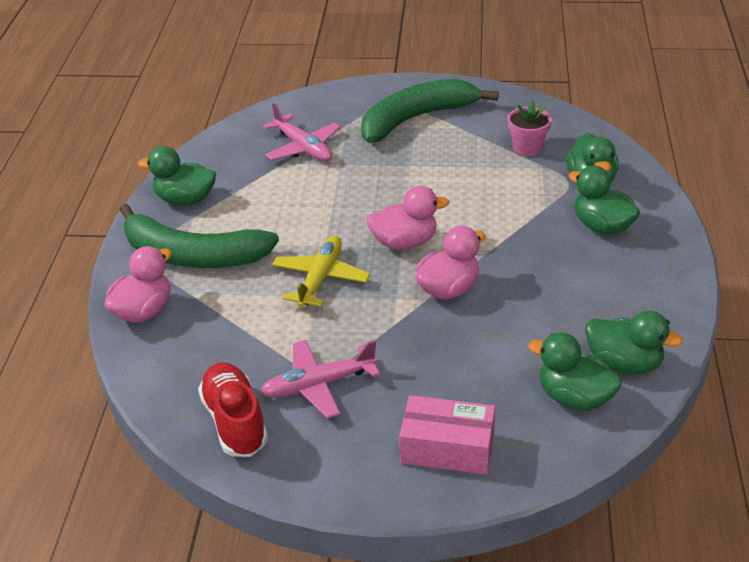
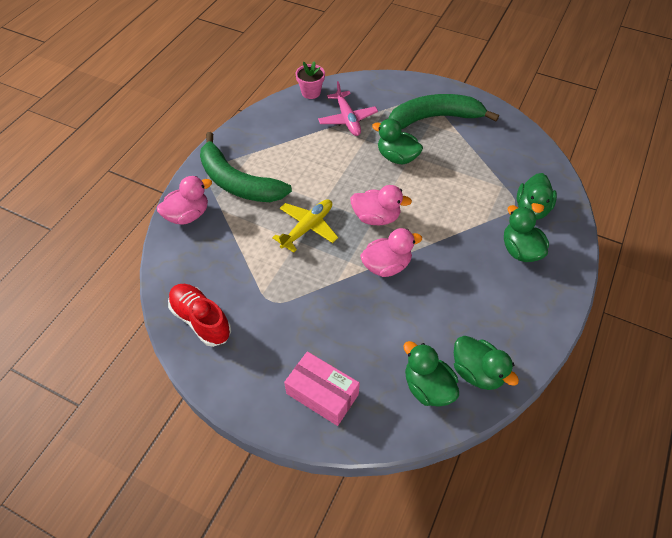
camera: 20 degrees right, 15 degrees up
(185, 199) = (254, 137): green duck -> green duck (397, 157)
(235, 422) = (201, 320): red shoe -> red shoe turned 45 degrees counterclockwise
(318, 385) = (265, 311): pink plane -> none
(527, 148) = (500, 166): pink flower pot -> pink flower pot (311, 92)

